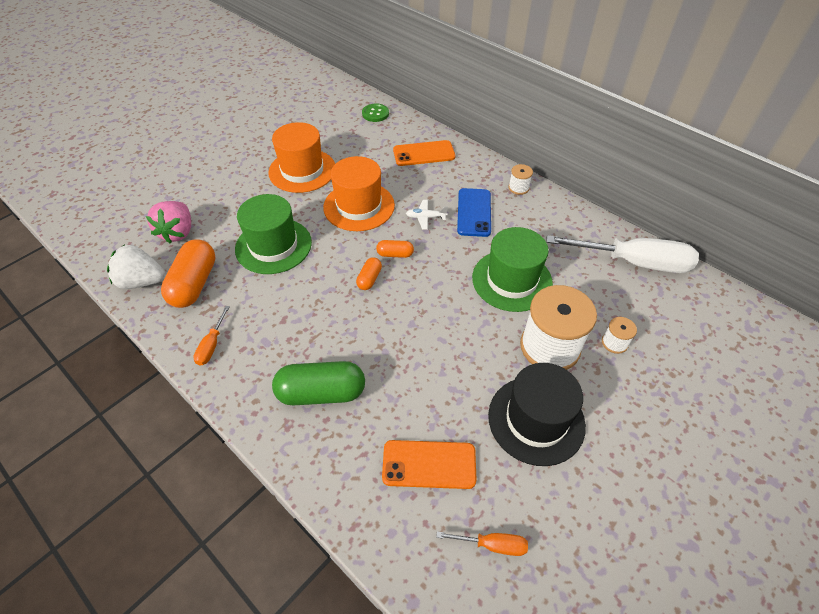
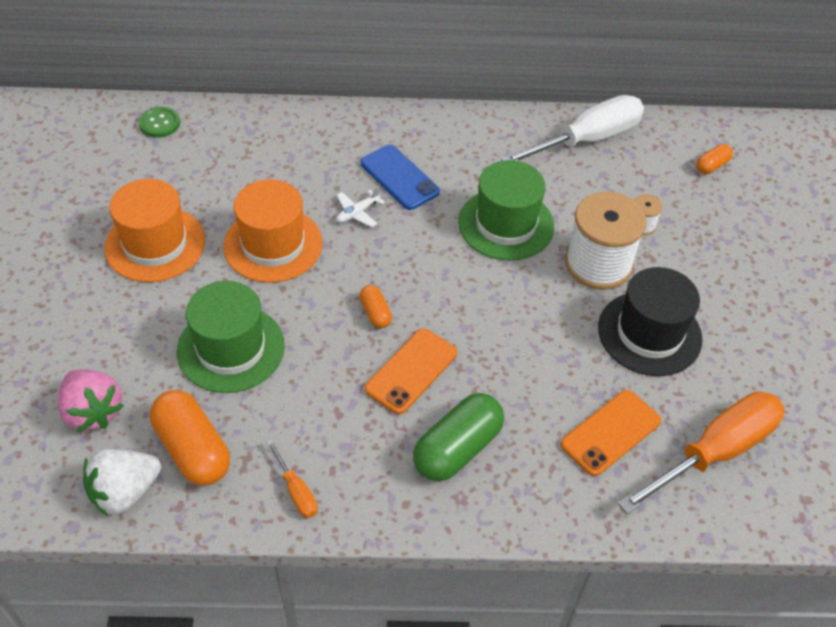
camera: 45 degrees left, 0 degrees up
(395, 254) = (371, 271): orange capsule -> orange capsule (711, 166)
(424, 154) = (274, 142): orange phone -> orange phone (411, 371)
(493, 545) = (716, 451): orange screwdriver -> orange screwdriver, size x2.26
(518, 188) = (413, 124): white spool -> none

